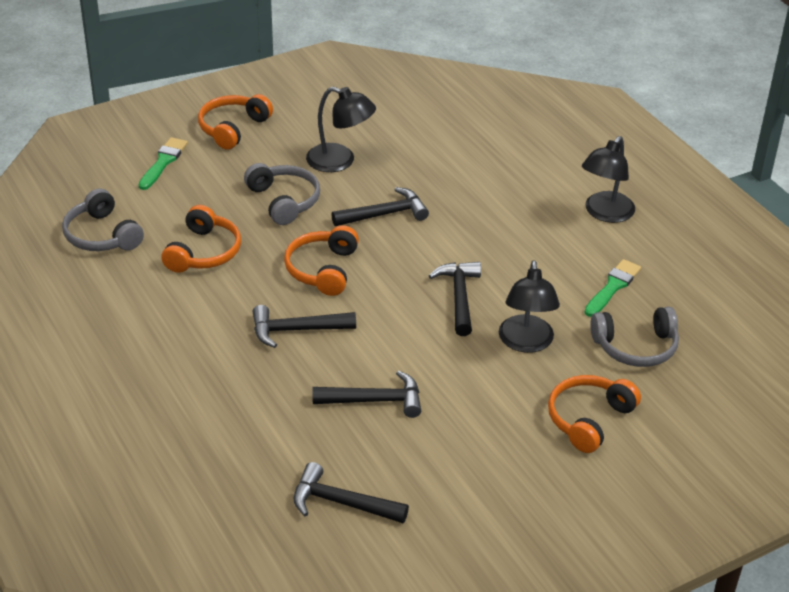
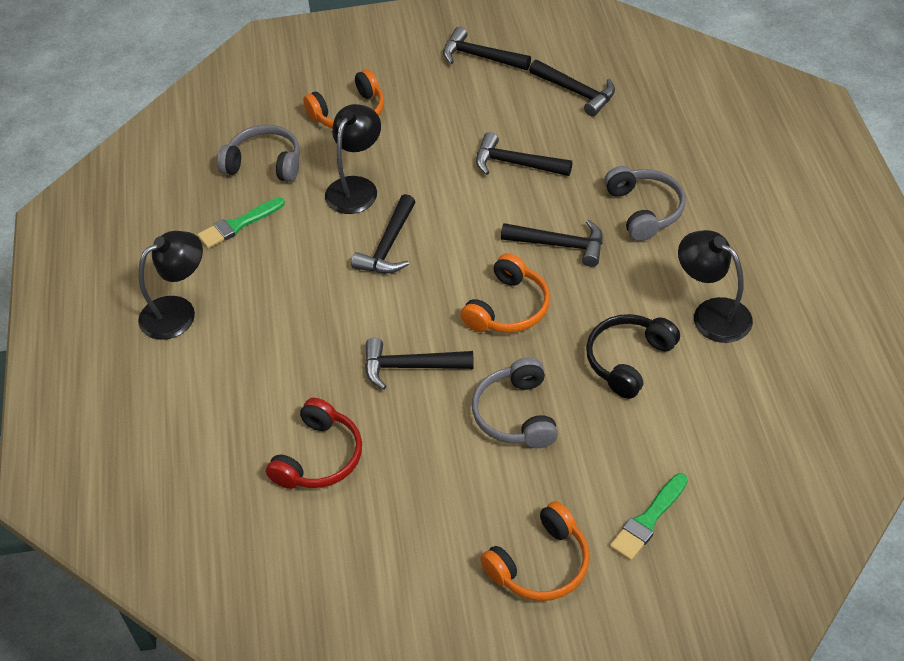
camera: 155 degrees left, 10 degrees up
(102, 235) = (741, 412): grey headphones -> grey headphones (644, 210)
(203, 252) = (628, 360): orange headphones -> black headphones
(340, 161) = (424, 464): black lamp -> black lamp (712, 313)
(420, 151) = (319, 457): none -> red headphones
(481, 528) = (480, 57): none -> black hammer

